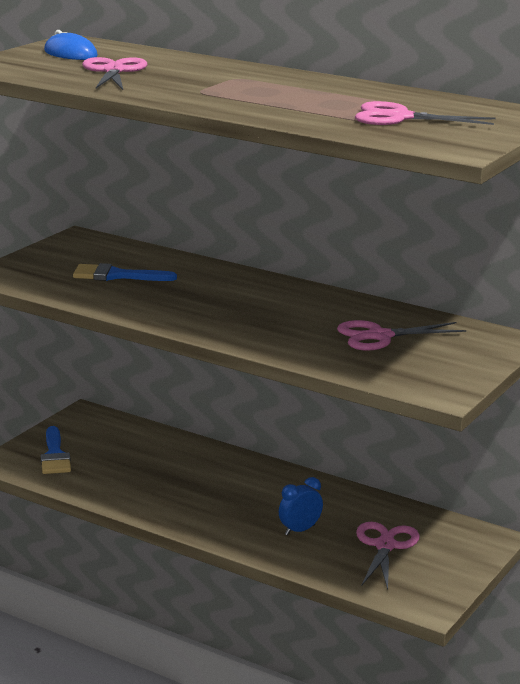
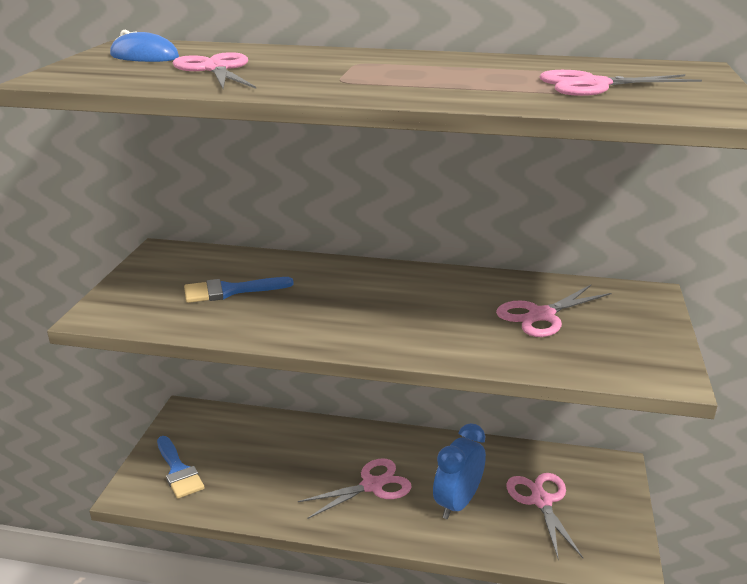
camera: 20 degrees left, 5 degrees up
(227, 501) = (372, 485): none -> pink scissors
(300, 530) = (457, 503): blue clock -> blue clock, size x1.57

